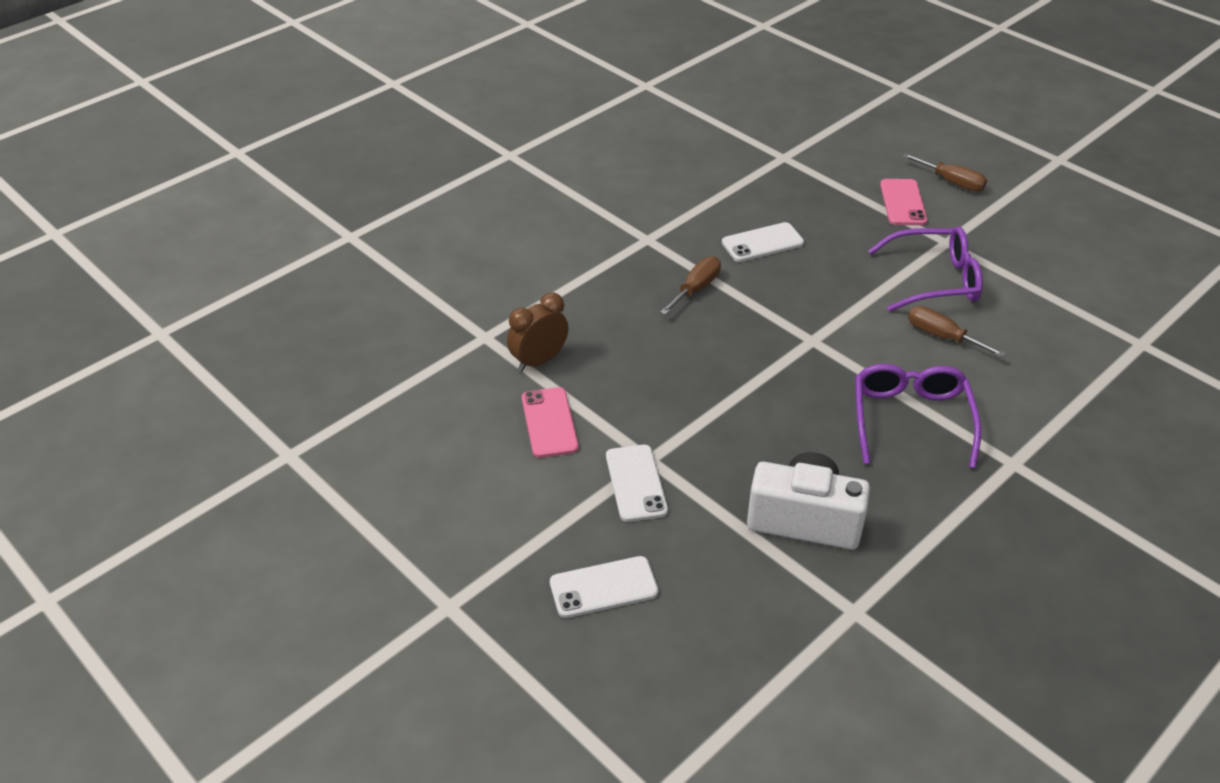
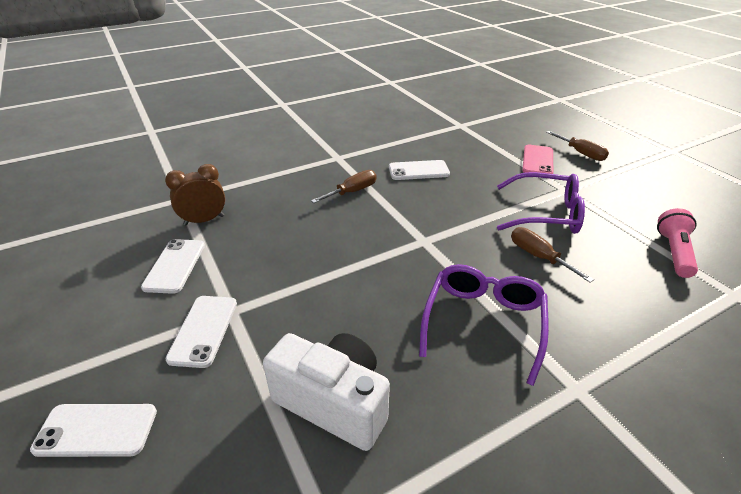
camera: 15 degrees right, 5 degrees down
(549, 423) = (175, 266): pink phone -> white phone
(1078, 305) = (674, 252): none -> pink flashlight

